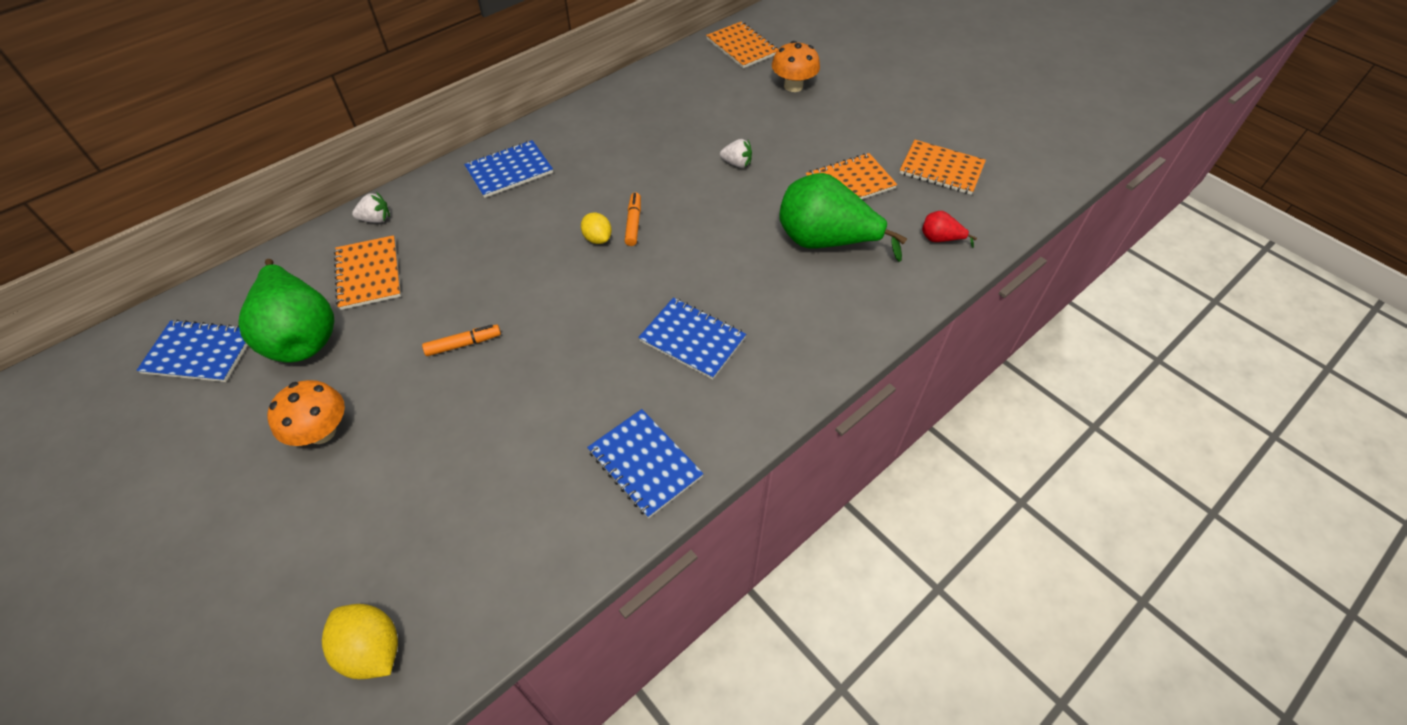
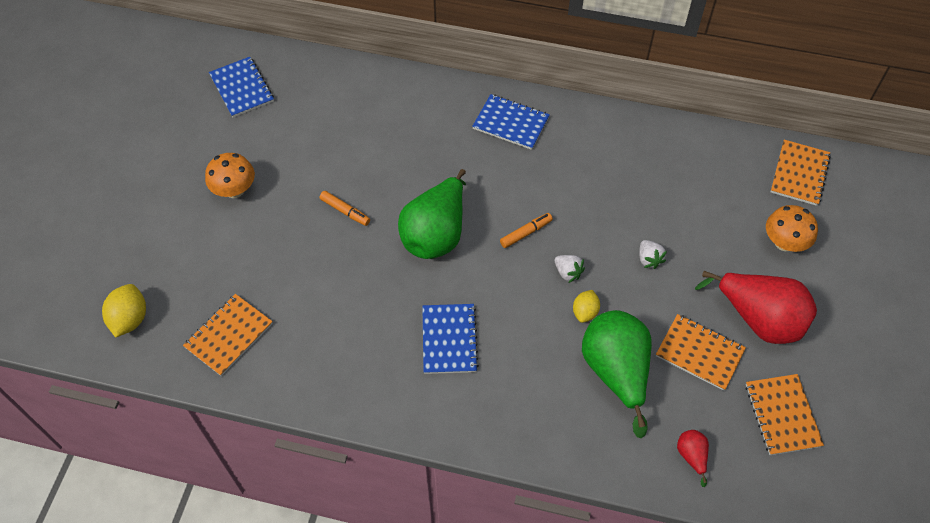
camera: 55 degrees right, 5 degrees up
(301, 335) = (289, 124): green pear -> green pear (436, 234)
(369, 274) = (358, 119): orange notebook -> orange notebook (229, 335)
(376, 219) = (404, 86): white strawberry -> white strawberry (568, 272)
(597, 238) = (493, 221): yellow lemon -> yellow lemon (585, 312)
(645, 463) = (331, 375): blue notebook -> none
(848, 135) = (758, 319): none -> red pear

